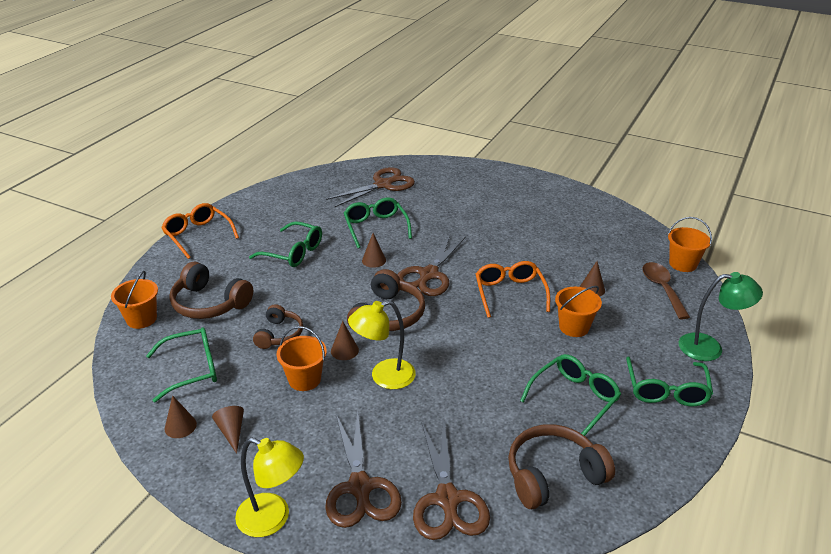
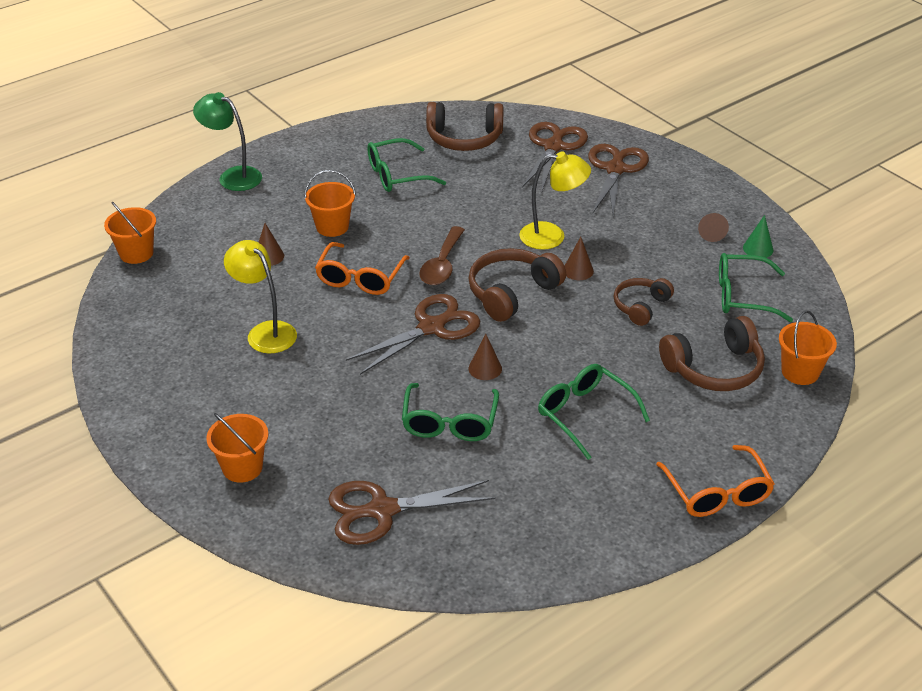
camera: 155 degrees left, 5 degrees up
(180, 426) = (758, 249): brown cone -> green cone
(209, 303) = (714, 369): brown headphones -> brown headphones turned 105 degrees clockwise
(273, 519) = (689, 170): yellow lamp -> yellow lamp (265, 332)
(304, 379) = (630, 255): orange bucket -> orange bucket (242, 467)
(662, 289) = (197, 235): brown spoon -> brown spoon (442, 264)
(666, 390) = (314, 160): green glasses -> none

